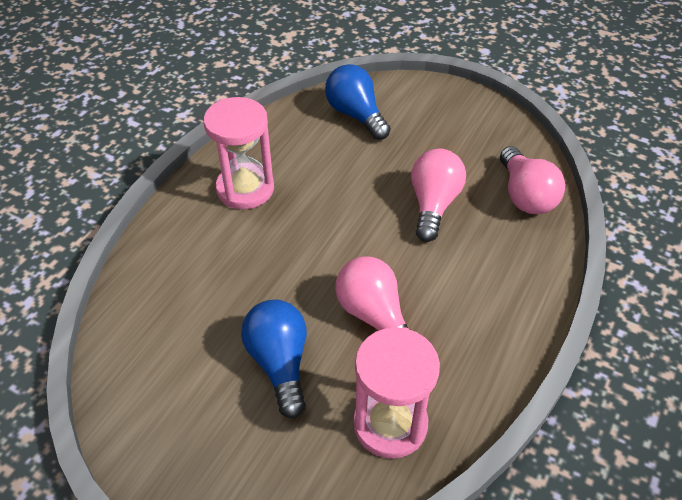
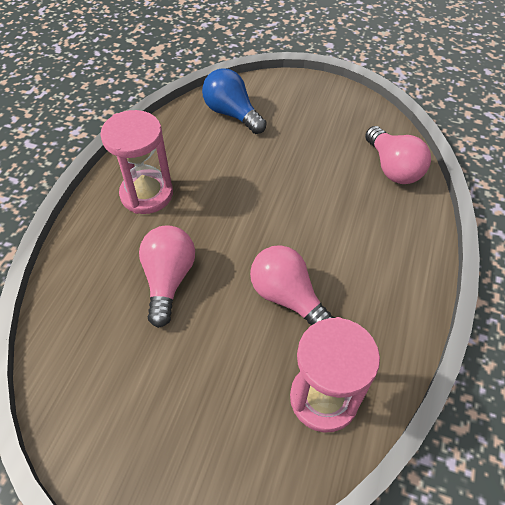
camera: 10 degrees left, 5 degrees up
(279, 363) = (211, 356): blue light bulb -> none
(433, 204) = (317, 186): pink light bulb -> pink light bulb (168, 280)

